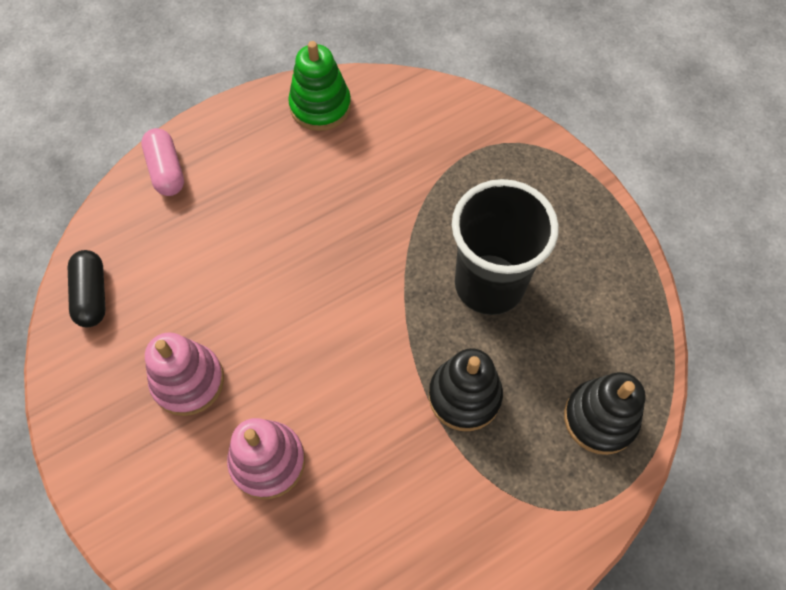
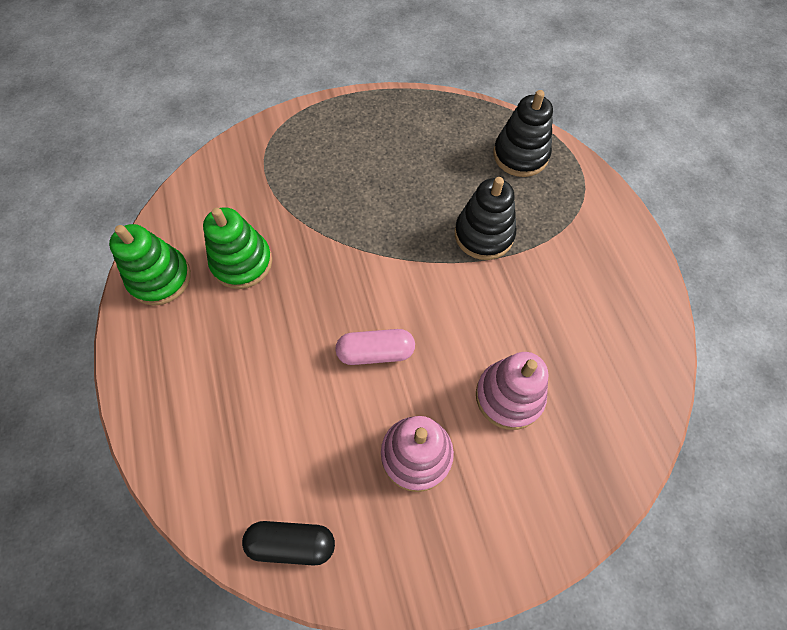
camera: 75 degrees left, 0 degrees up
(166, 170) = (168, 440): pink capsule -> pink capsule (375, 352)
(357, 167) = (242, 262): none -> green stacking toy
(489, 284) = (393, 193): black cup -> none

